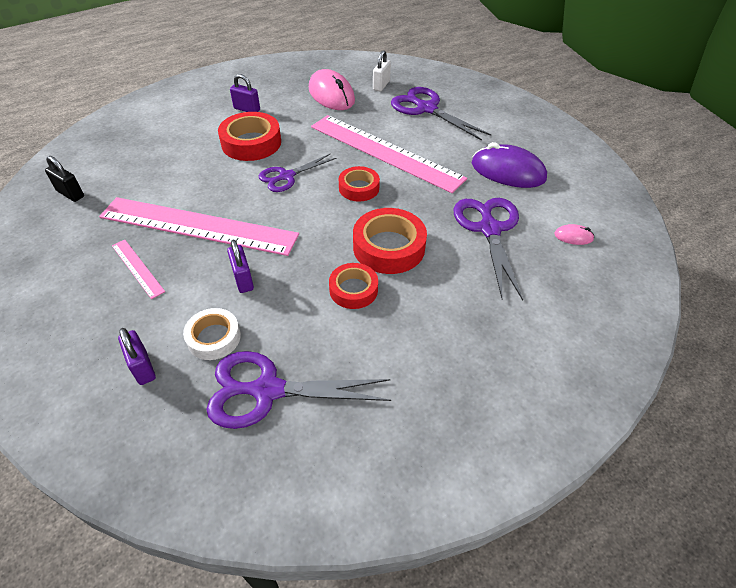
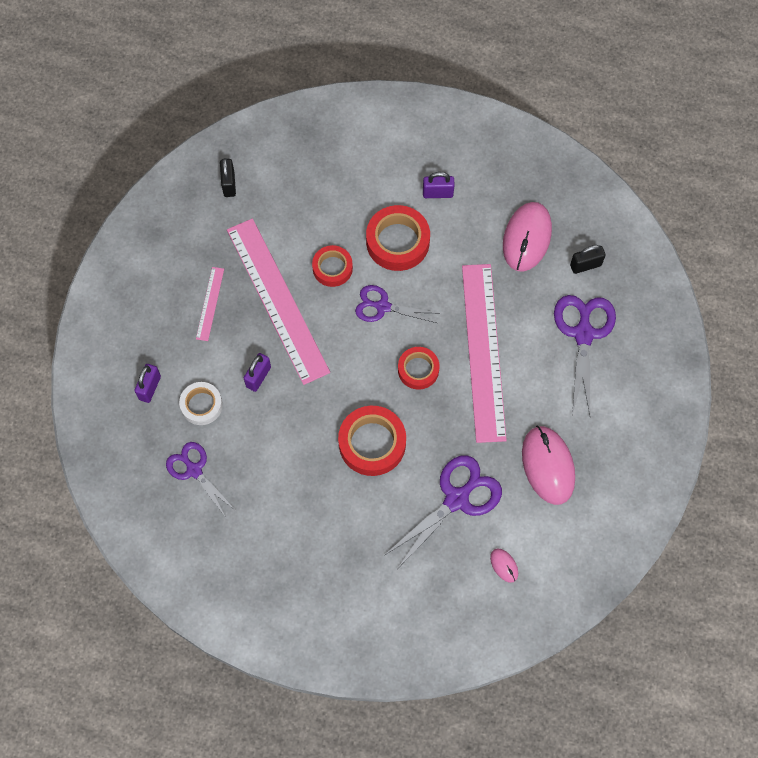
camera: 50 degrees right, 20 degrees up
(247, 109) = (437, 193): purple padlock -> purple padlock turned 75 degrees counterclockwise
(268, 390) = (194, 470): purple scissors -> purple scissors, size x0.65
(353, 290) = (311, 453): red tape -> red tape (332, 268)
(381, 85) = (585, 265): white padlock -> black padlock
(508, 171) = (548, 466): purple mouse -> pink mouse

